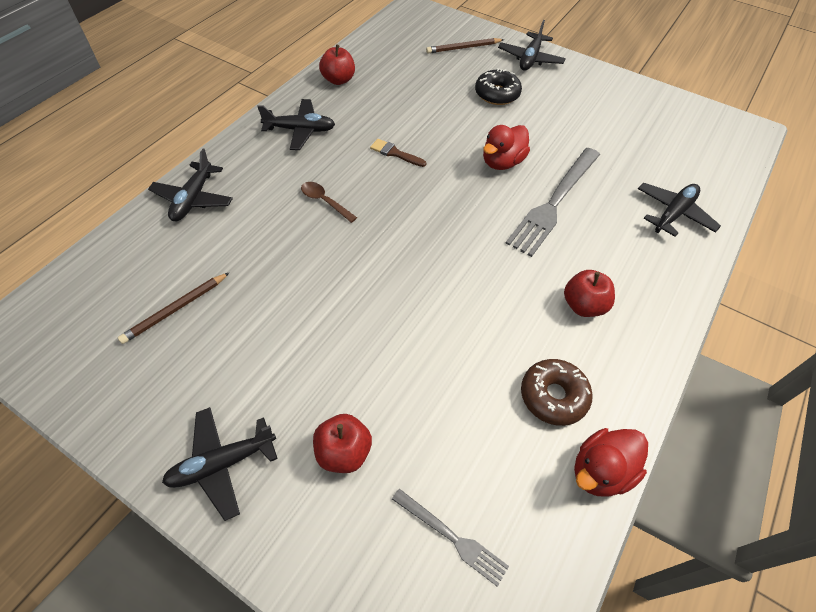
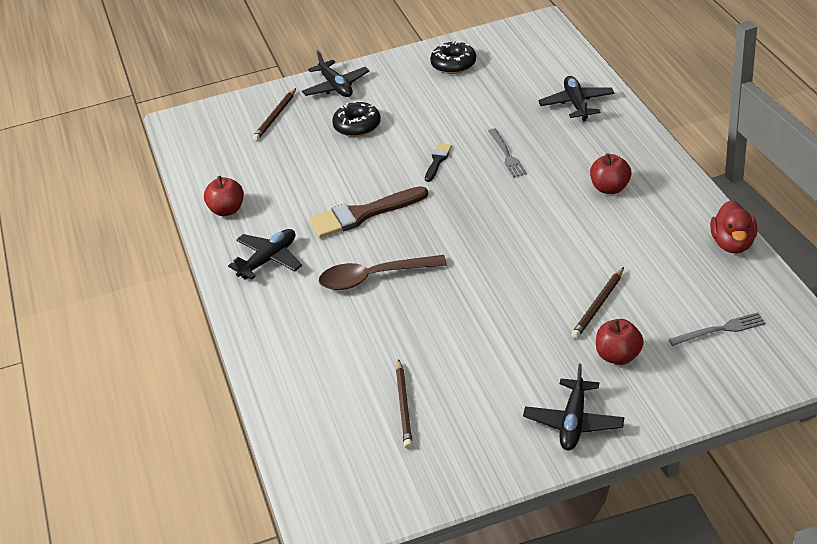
camera: 45 degrees left, 15 degrees down
(193, 199) = (284, 357): black plane -> none
(325, 201) = (374, 277): brown spoon -> brown spoon, size x1.79
(395, 153) = (362, 214): brown brush -> brown brush, size x1.98
(407, 390) = (598, 305): none -> brown pencil
(502, 162) = (437, 161): red duck -> black brush
(553, 396) = (665, 238): brown donut -> none
(554, 202) = (506, 155): grey fork -> grey fork, size x0.53
(631, 106) = (453, 64): none -> black donut

